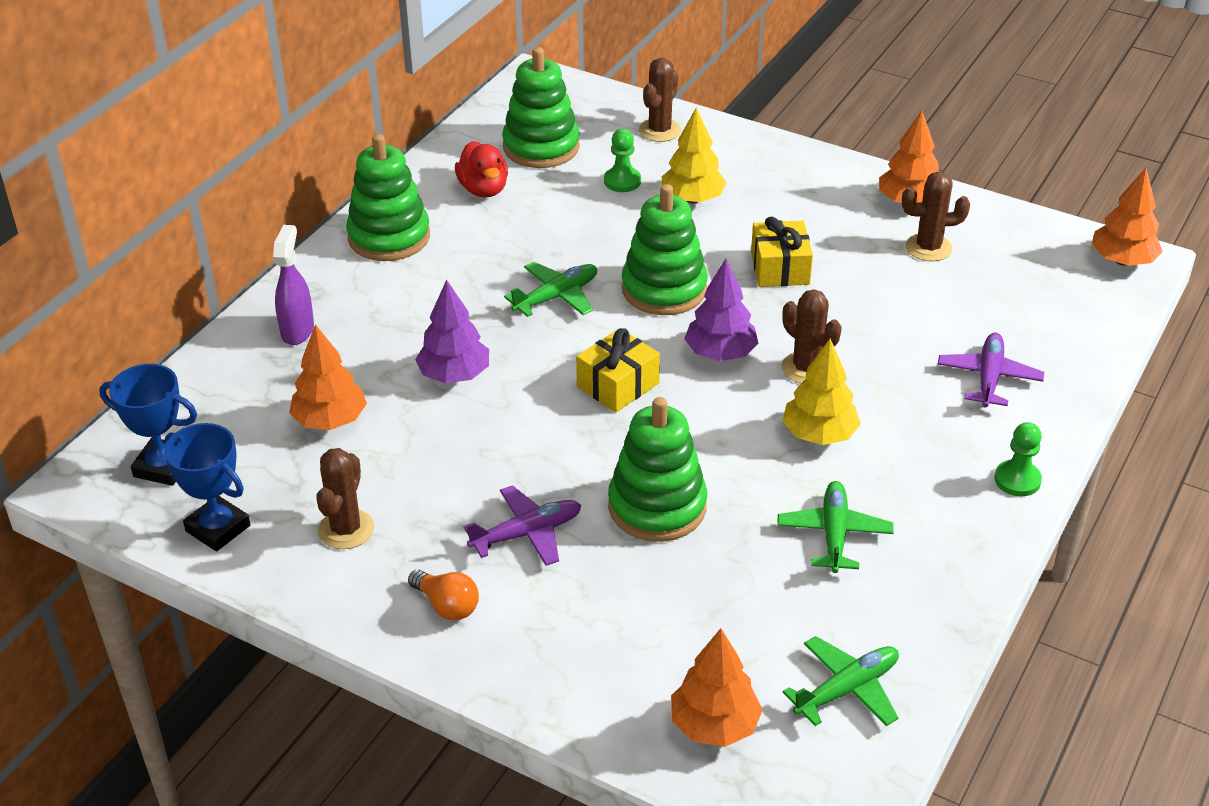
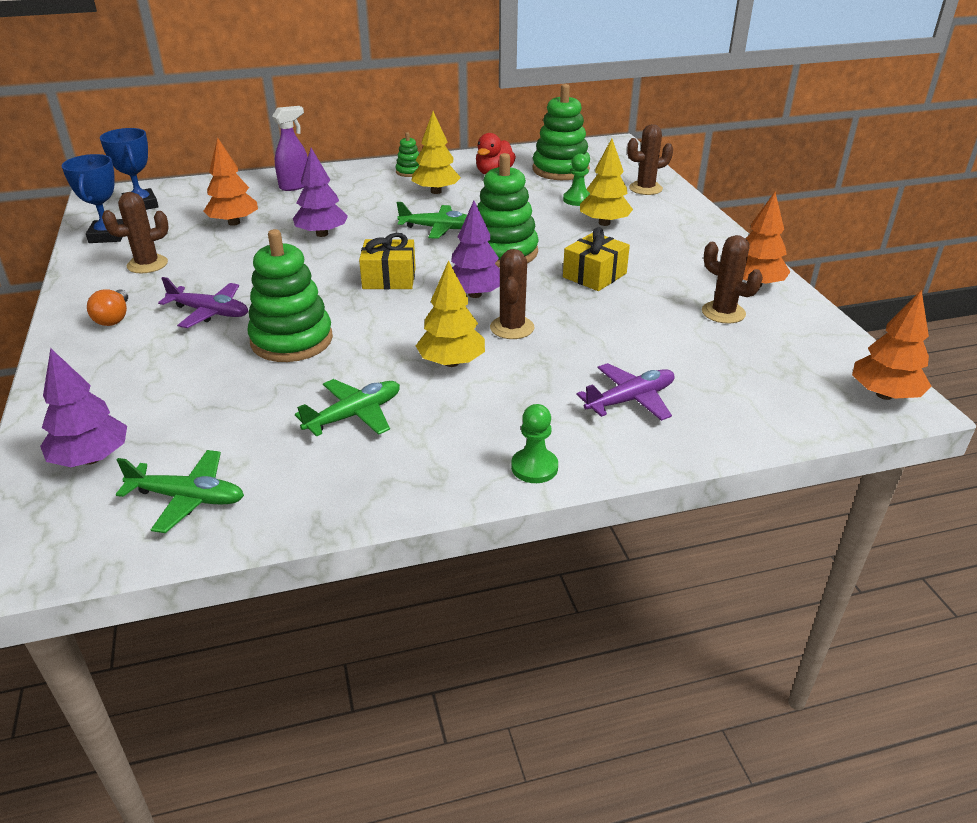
camera: 45 degrees right, 5 degrees down
(389, 237) = (409, 172): green stacking toy -> green stacking toy, size x0.48
(468, 249) = (436, 191): none -> yellow tree
(714, 725) = (91, 458): orange tree -> purple tree

